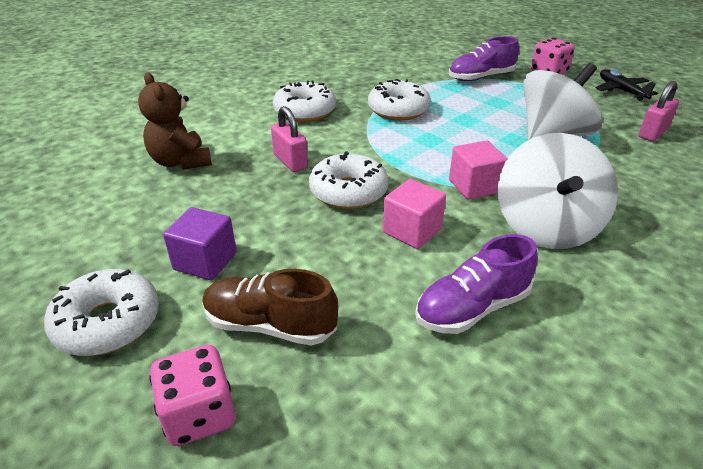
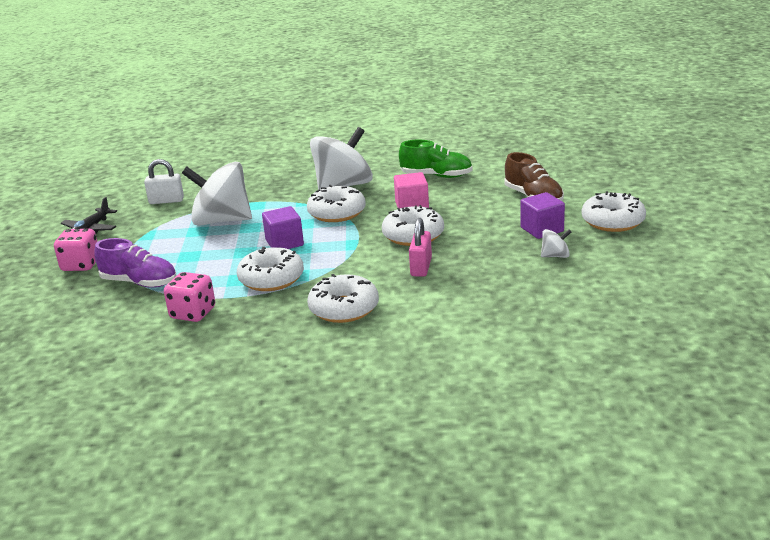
camera: 135 degrees left, 10 degrees down
(159, 226) = (555, 256): none -> white spinning top
(181, 162) = (502, 298): brown teddy bear -> none
(199, 414) = (588, 184): pink dice -> pink dice (193, 313)
(451, 137) = (284, 243): none -> purple cube
(472, 308) = (436, 176): purple shoe -> green shoe
(474, 186) = (337, 213): pink cube -> white donut
(652, 133) = (166, 201): pink padlock -> white padlock

